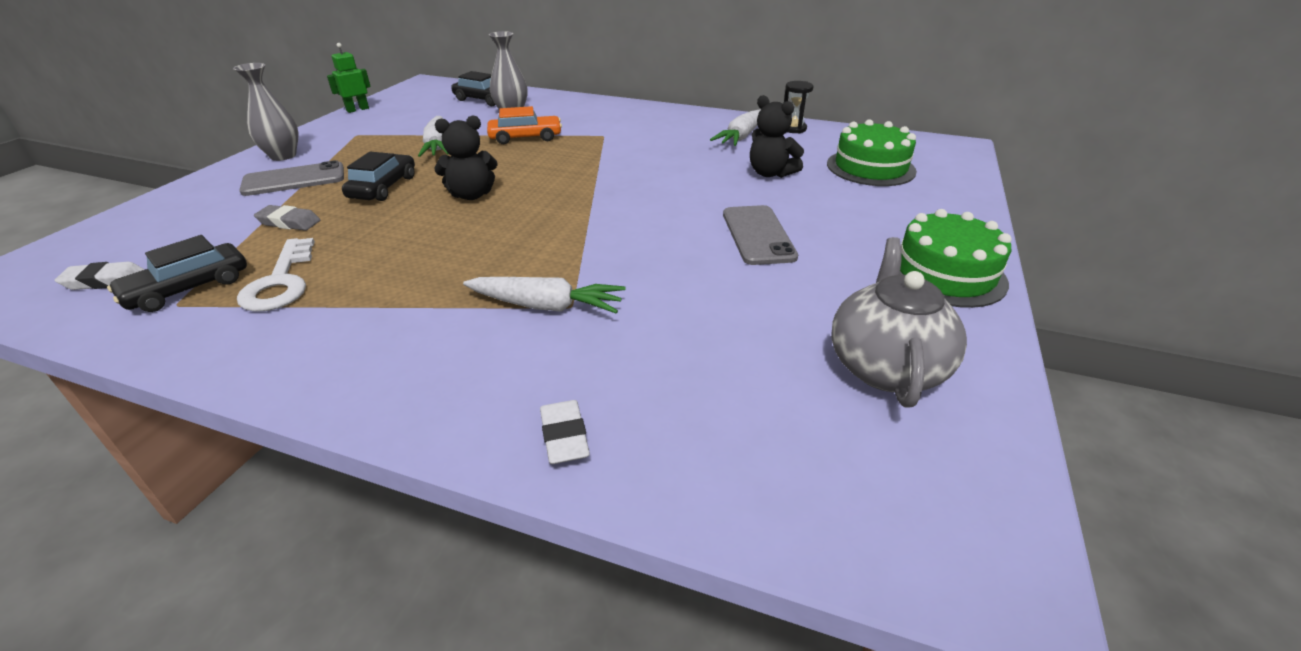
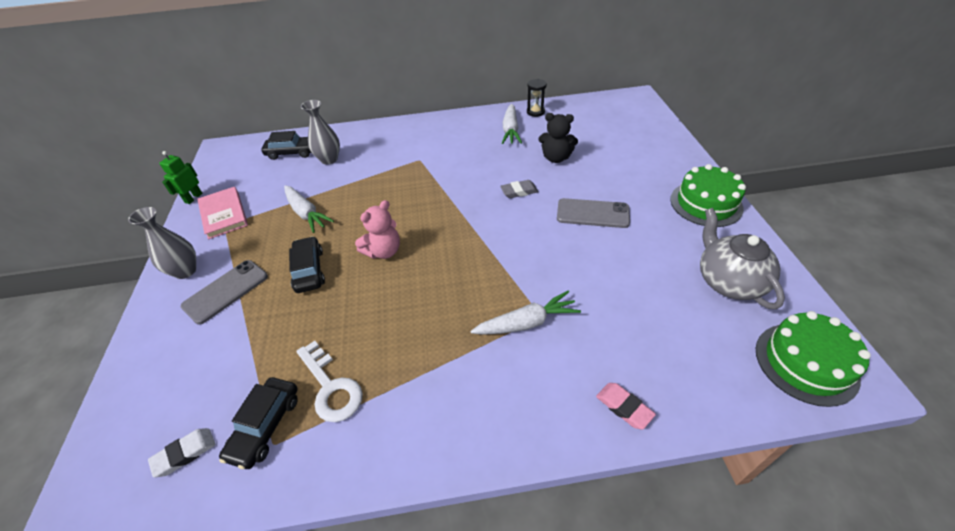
camera: 25 degrees left, 10 degrees up
(289, 222) = (272, 333): grey eraser -> grey eraser (519, 191)
(366, 127) = (223, 214): none -> pink book
(471, 195) = (383, 251): black teddy bear -> pink teddy bear
(525, 137) = (365, 181): orange car -> none
(564, 436) = (624, 407): white eraser -> pink eraser
(758, 235) = (592, 213): grey phone -> grey phone turned 45 degrees counterclockwise
(870, 167) = (606, 132): green cake -> green cake (806, 363)

